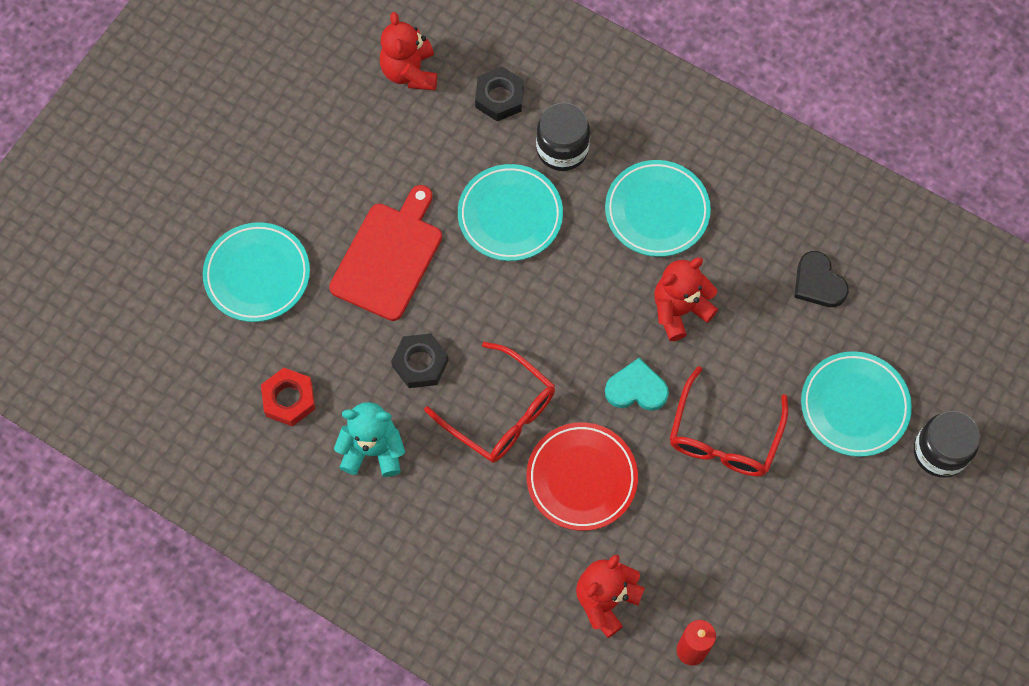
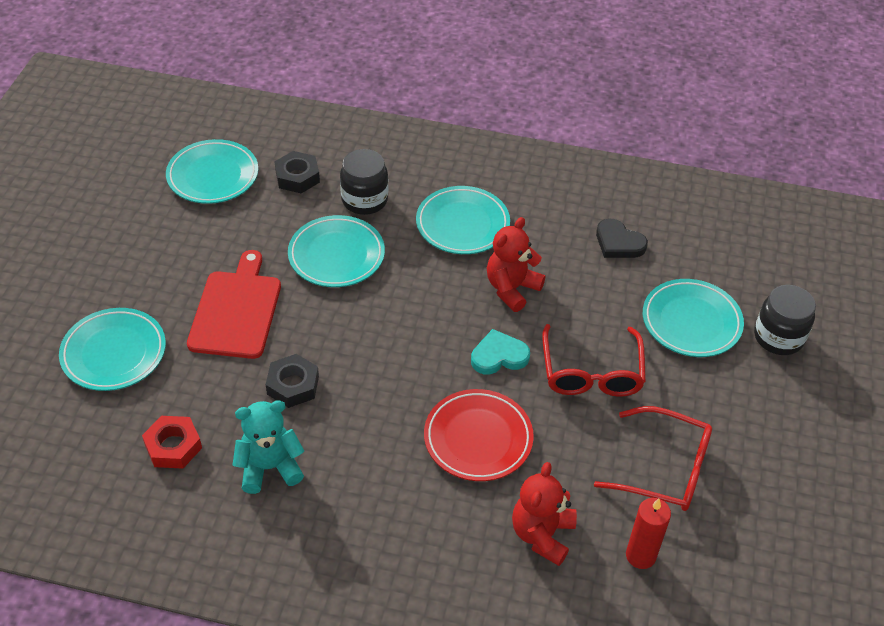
camera: 20 degrees left, 20 degrees down
(410, 72) = (213, 176): red teddy bear -> turquoise plate
(500, 413) = (382, 405): red glasses -> red glasses (665, 469)

